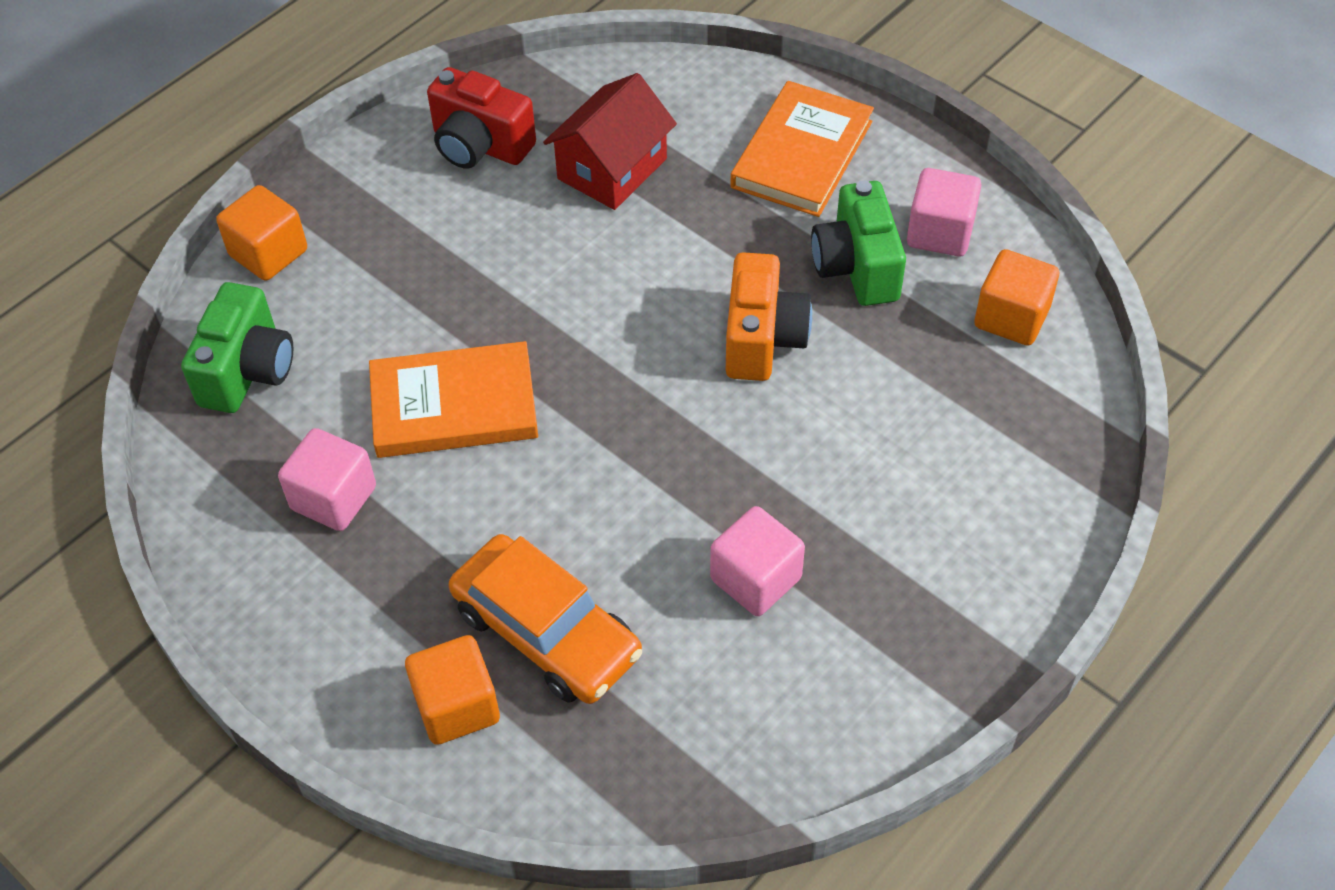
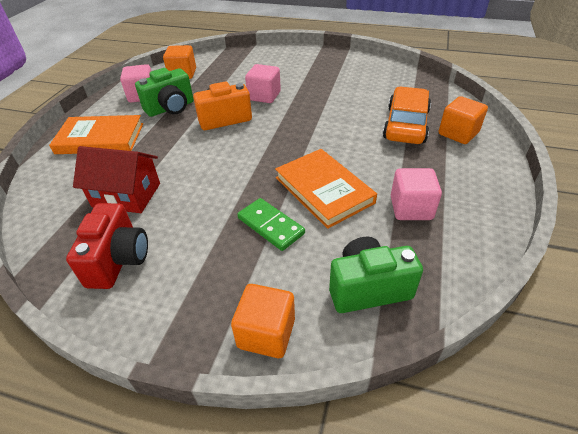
camera: 115 degrees left, 10 degrees down
(426, 312) = (270, 226): none -> green domino
(755, 579) = (338, 91): pink cube -> pink cube (264, 96)

